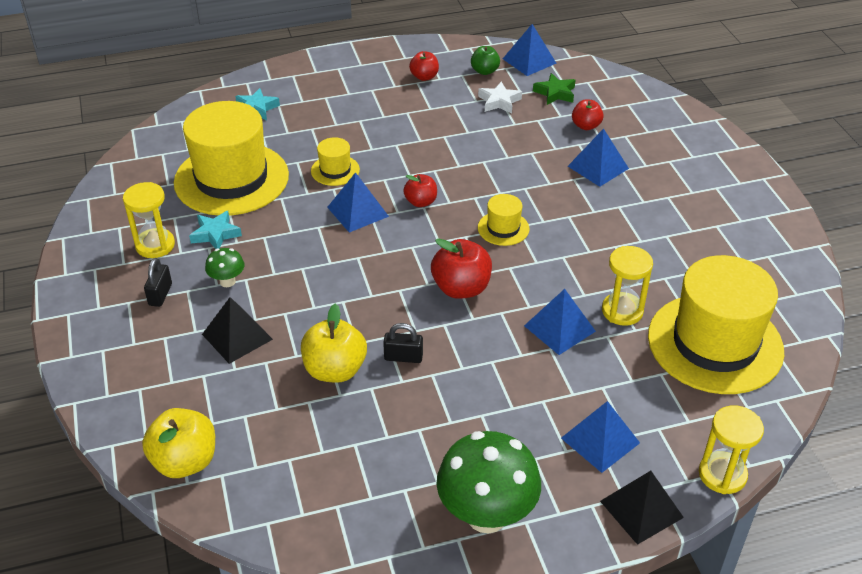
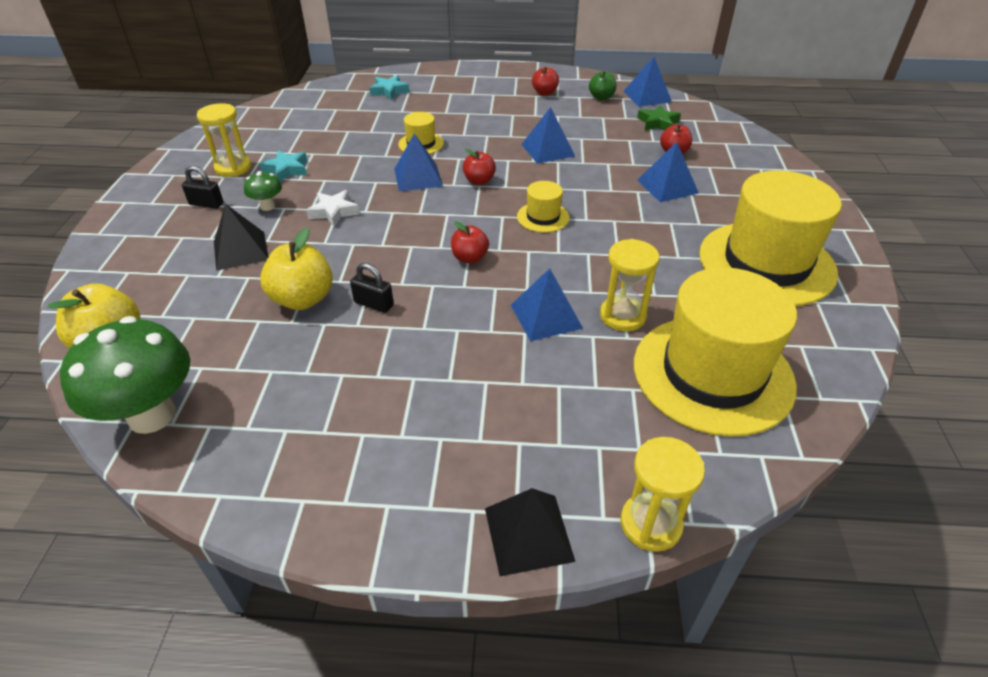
camera: 20 degrees right, 0 degrees up
(160, 294) = (206, 204): black padlock -> black padlock turned 75 degrees clockwise
(231, 179) = (331, 134): yellow hat -> yellow hat (766, 263)
(461, 288) = (469, 258): red apple -> red apple, size x0.61
(486, 515) = (350, 484): green mushroom -> green mushroom (152, 415)
(499, 101) = (601, 120): white star -> white star (334, 212)
(600, 440) = (524, 440): blue pyramid -> blue pyramid (547, 150)

